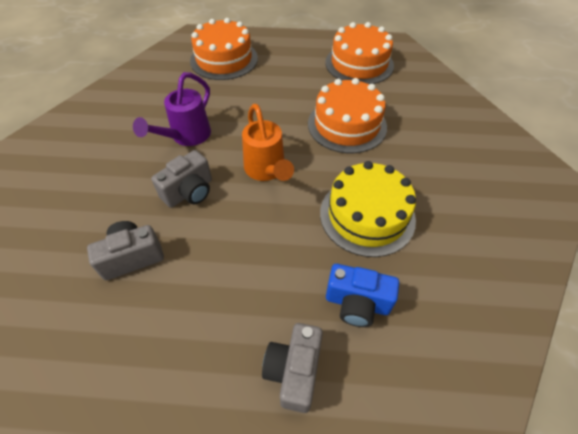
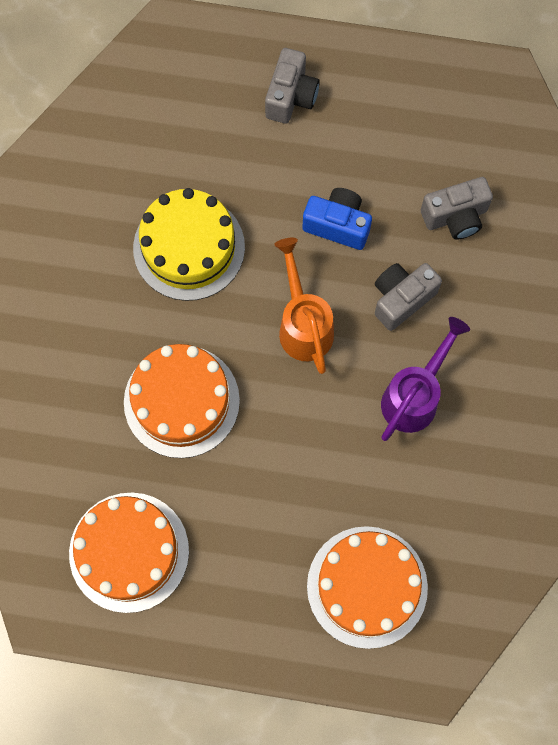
camera: 175 degrees left, 20 degrees up
(357, 303) = (223, 149): blue camera -> blue camera (337, 225)

